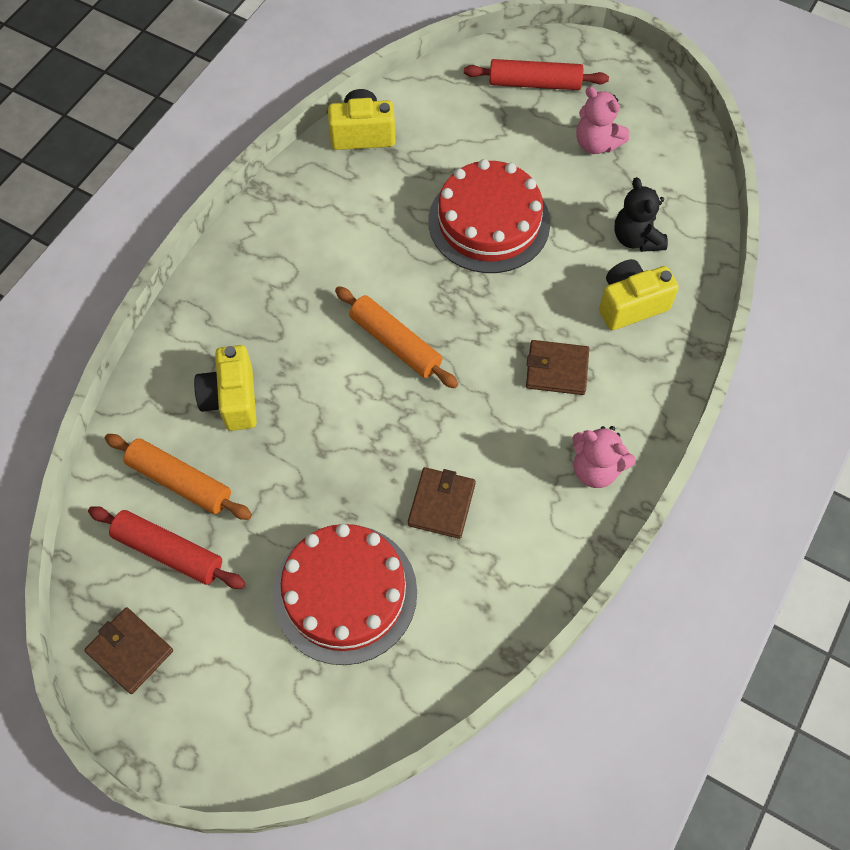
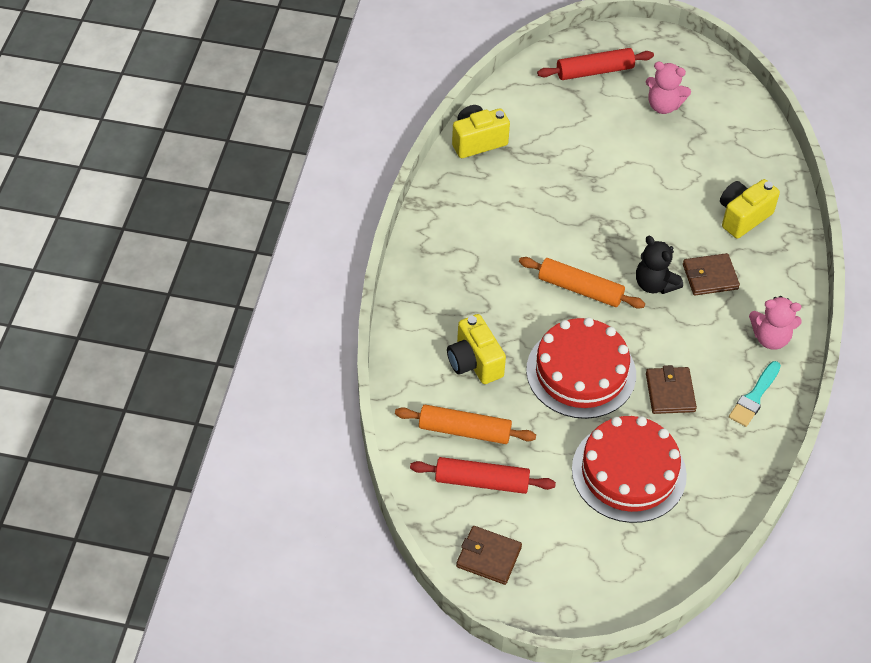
camera: 20 degrees left, 10 degrees down
(489, 222) = (608, 183): red cake -> red cake (581, 372)
(542, 540) = (754, 397): none -> turquoise brush
(636, 238) = (725, 168): black teddy bear -> black teddy bear (654, 284)

